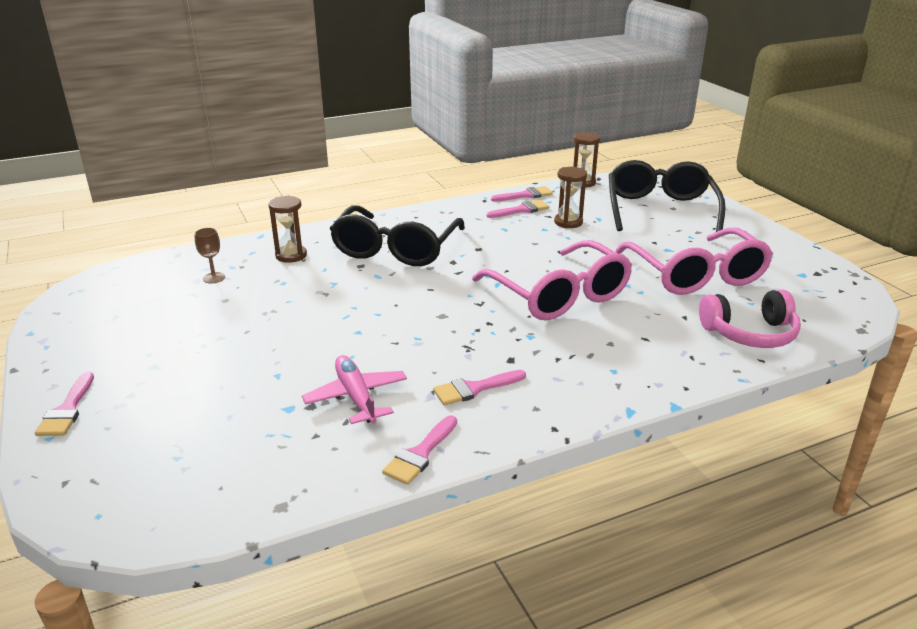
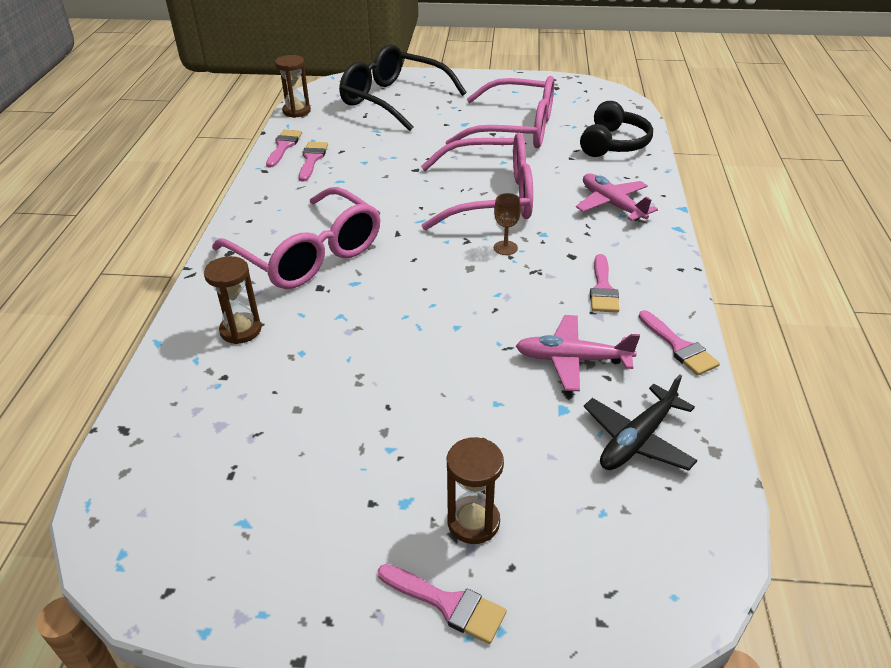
camera: 60 degrees left, 10 degrees up
(214, 278) = (229, 407): brown goblet -> brown goblet (505, 248)
(272, 456) = (637, 439): none -> black plane
(395, 249) = (309, 255): black glasses -> pink glasses
(568, 222) = (366, 146): brown hourglass -> brown hourglass (473, 522)
(626, 360) = (612, 204): none -> pink plane
(750, 333) = (613, 144): pink headphones -> black headphones

